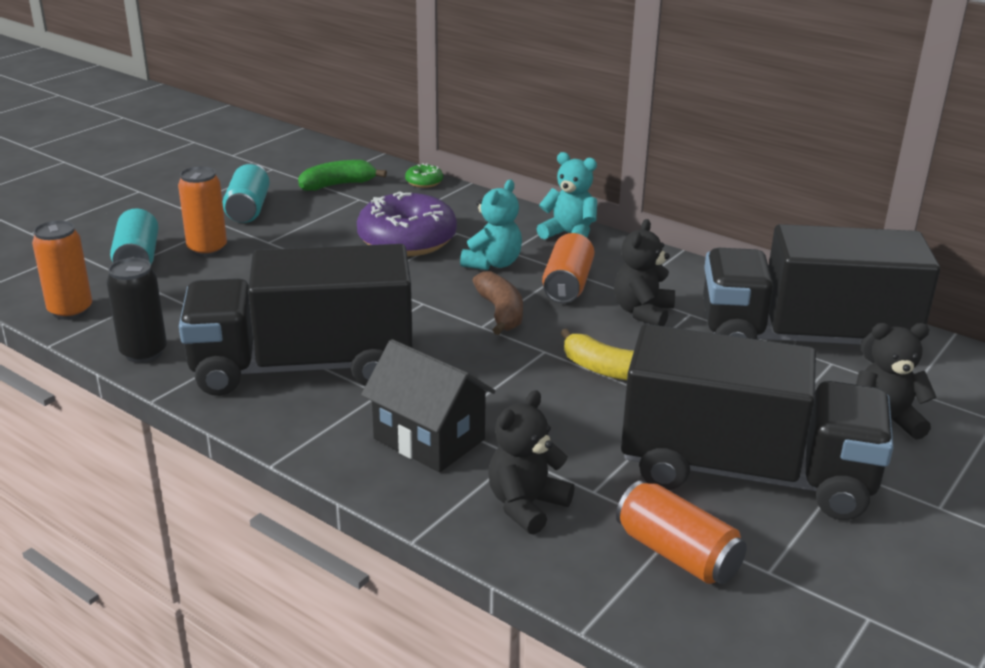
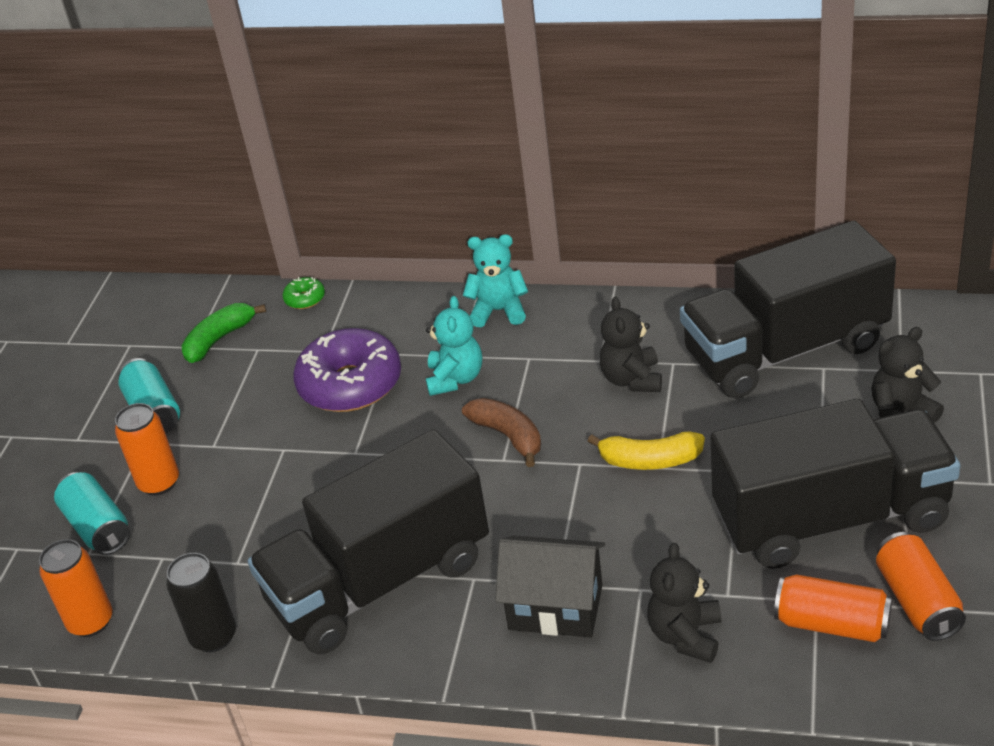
camera: 20 degrees left, 10 degrees up
(567, 285) = (543, 376): orange can -> orange can (917, 601)

